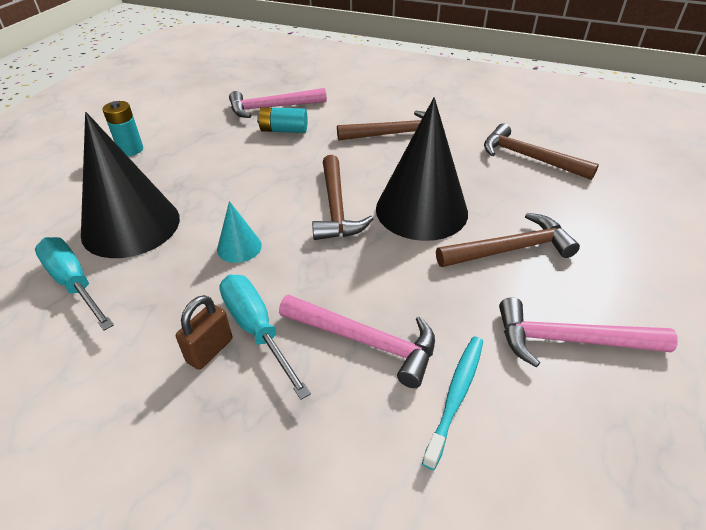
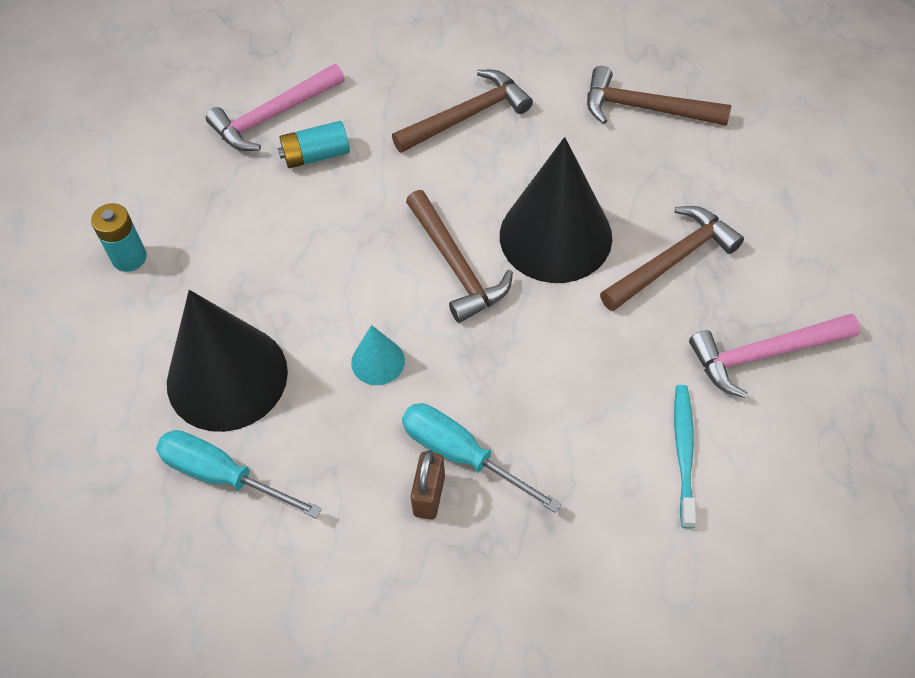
camera: 20 degrees left, 15 degrees up
(365, 341) = (576, 427): pink hammer -> none

